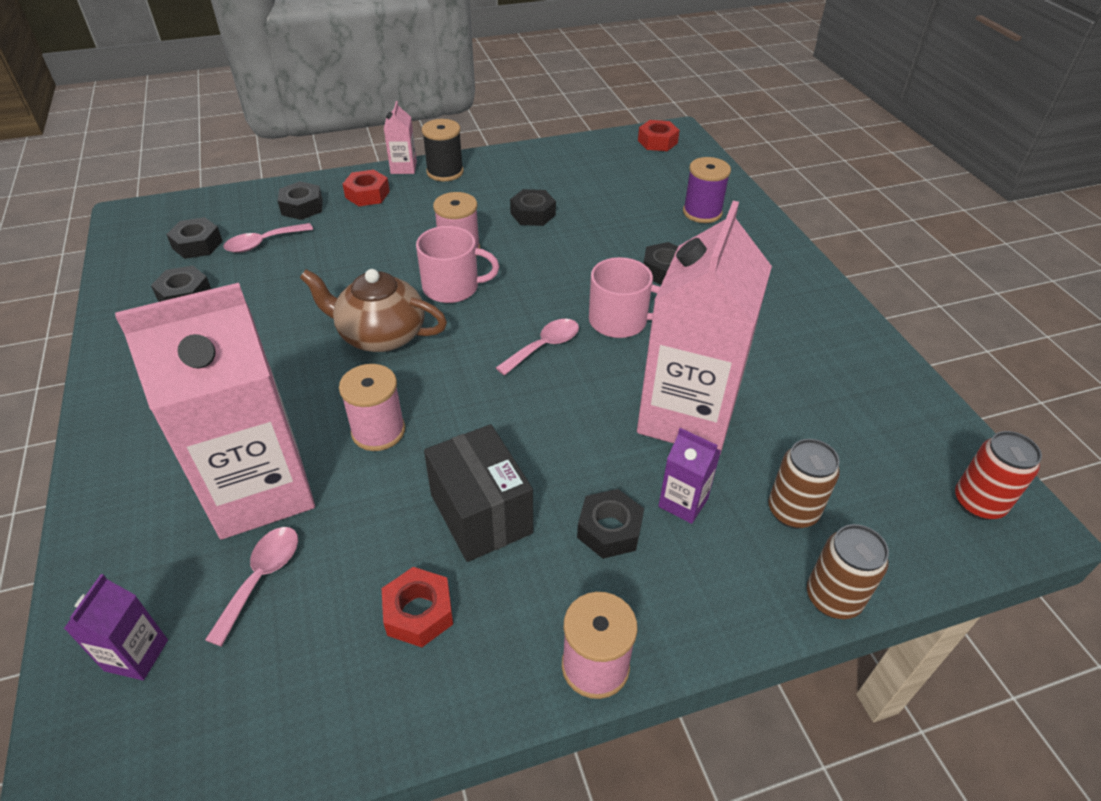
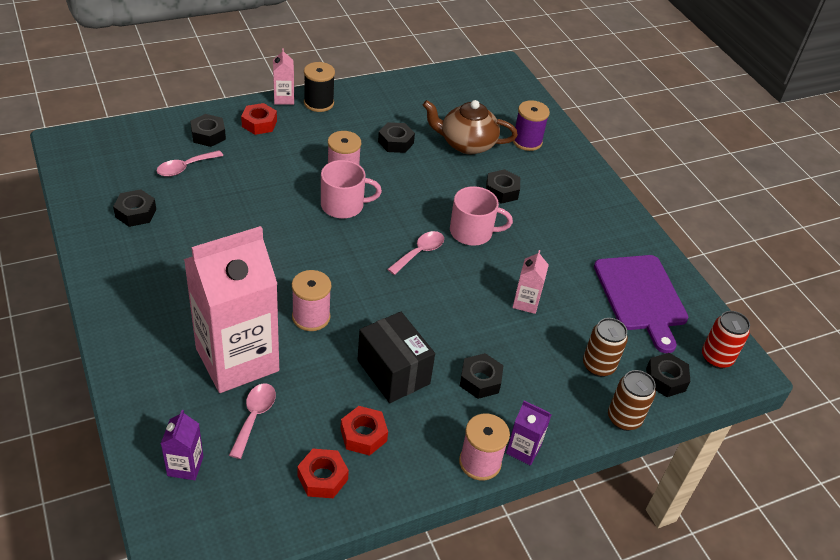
camera: 10 degrees left, 0 degrees up
(197, 244) = (132, 169): black nut -> black nut (665, 379)
(380, 335) = (296, 244): brown teapot -> brown teapot (466, 144)
(657, 142) = (487, 76): red nut -> red nut (322, 478)
(683, 502) = (527, 362): purple carton -> purple carton (523, 449)
(687, 416) = (526, 302): pink carton -> pink carton, size x0.41
(857, 409) = (641, 296): none -> purple cutting board

